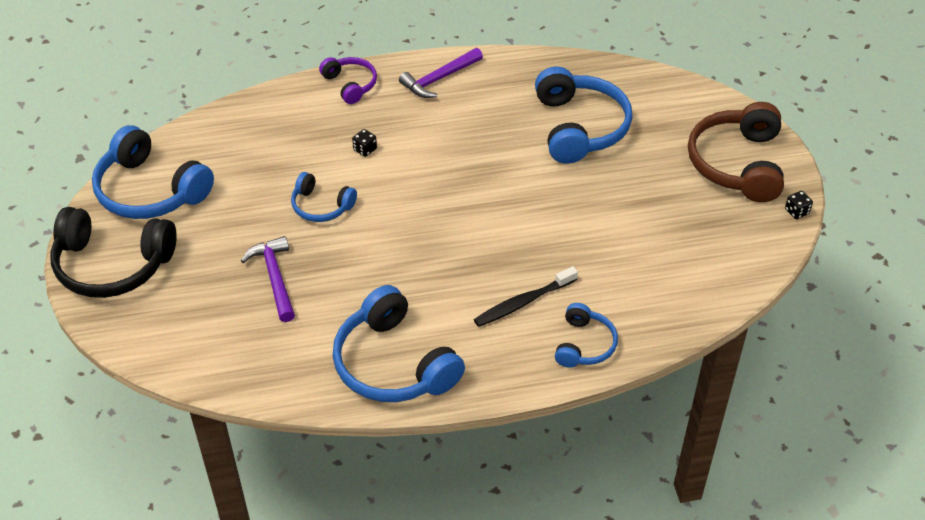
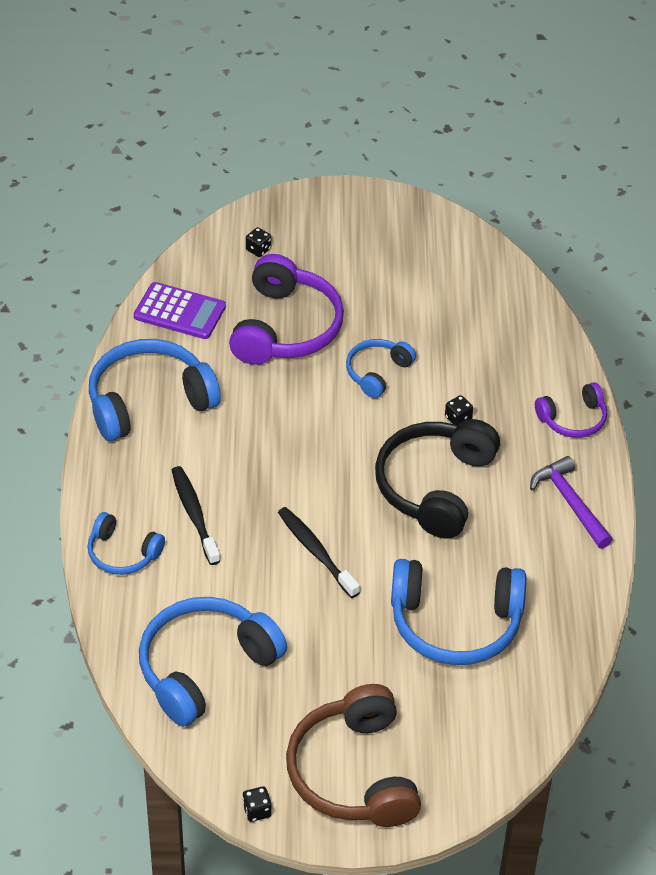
camera: 100 degrees right, 0 degrees up
(112, 265) = (335, 217): black headphones -> black headphones (435, 486)
(150, 190) = (432, 247): blue headphones -> blue headphones (205, 668)
(165, 317) = (258, 249): none -> black dice
(265, 364) = (179, 312): none -> purple calculator
(275, 278) = (285, 328): purple hammer -> purple headphones
(537, 216) = (316, 552): none -> black toothbrush
(737, 164) = (354, 773): brown headphones -> brown headphones turned 120 degrees counterclockwise

